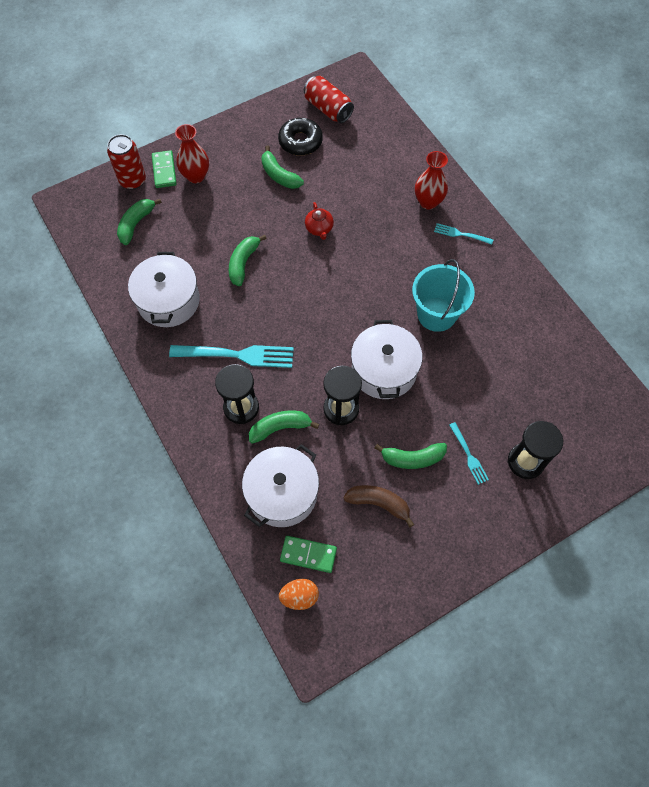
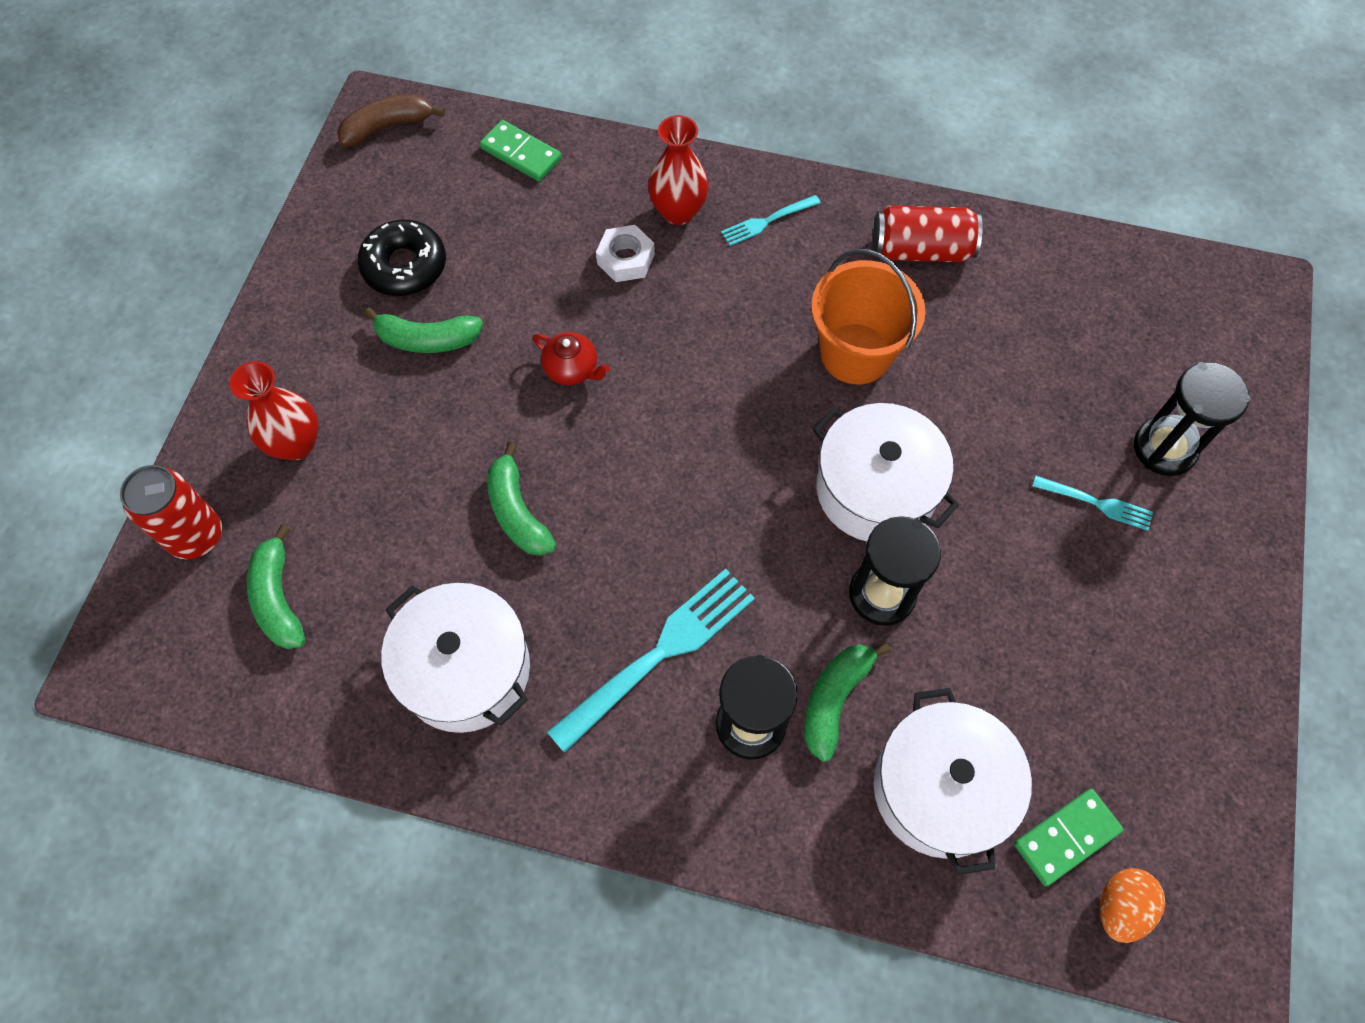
camera: 45 degrees left, 0 degrees up
(164, 171) = (233, 477): green domino -> green domino (521, 154)
(328, 109) = (394, 188): red can -> red can (921, 250)
(379, 503) = (1069, 675): brown banana -> brown banana (388, 127)
(386, 204) = (625, 259): none -> white nut
(412, 458) = (1039, 573): green banana -> none
(436, 314) = (855, 353): turquoise bucket -> orange bucket

